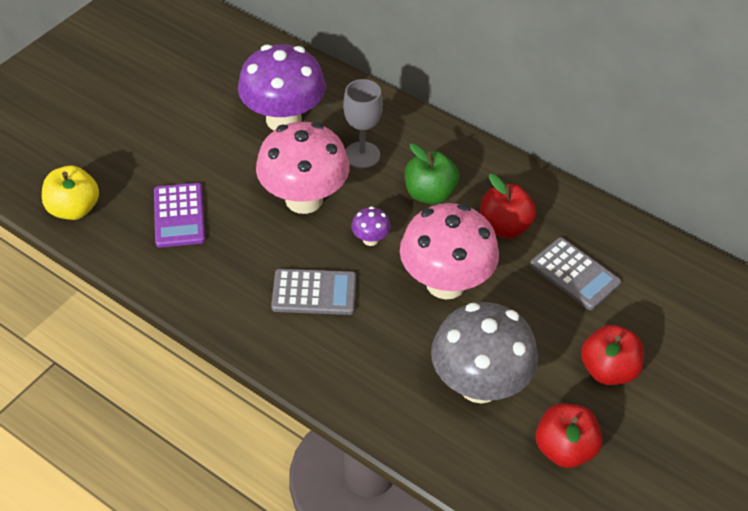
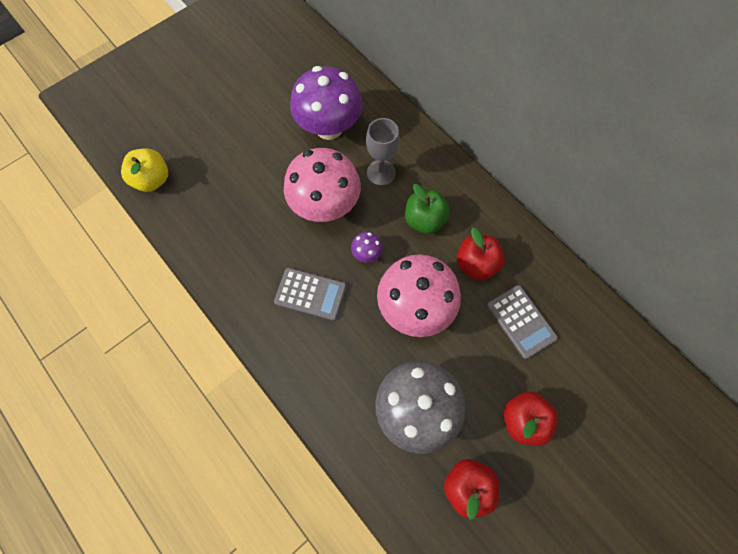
camera: 15 degrees right, 20 degrees up
(179, 215) = (227, 201): purple calculator -> none

